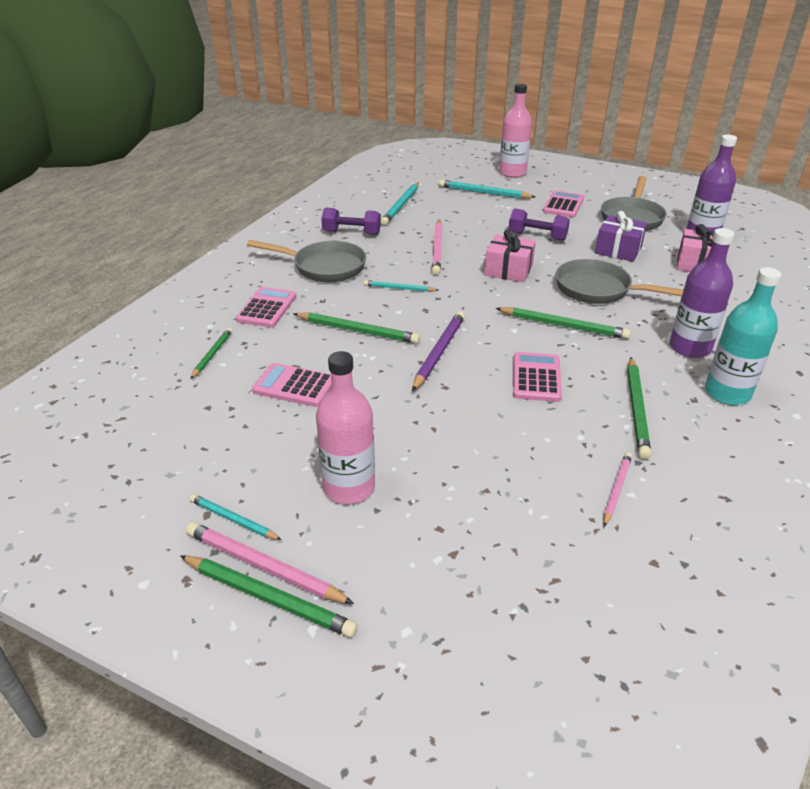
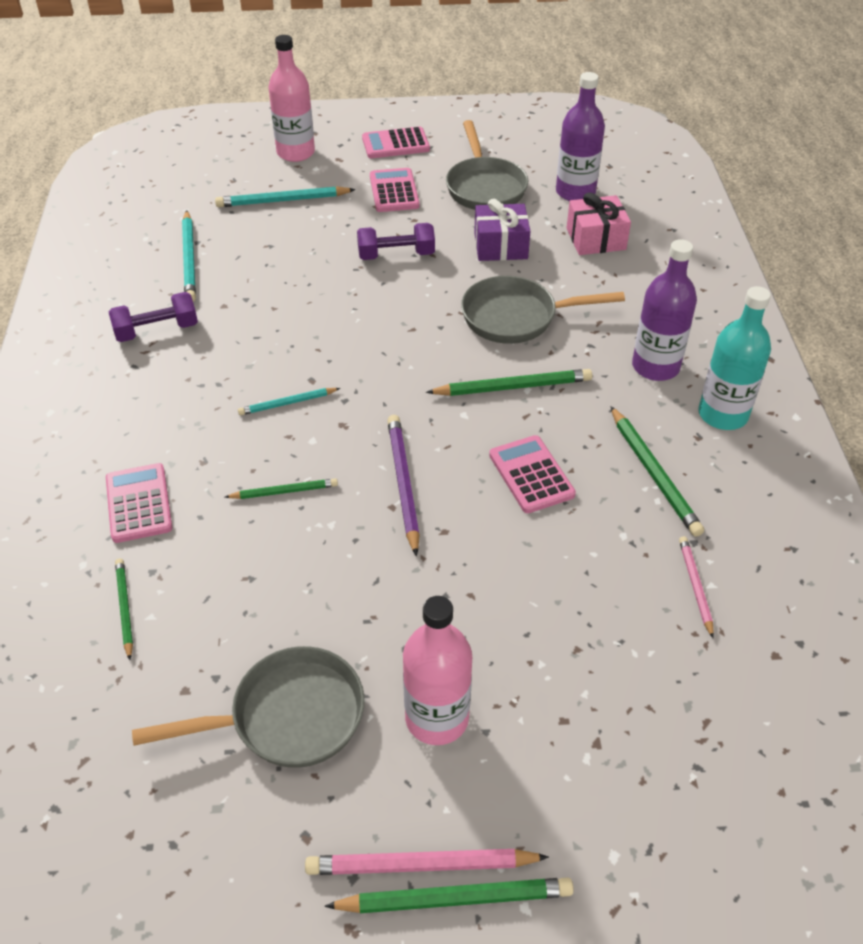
camera: 30 degrees left, 10 degrees up
(233, 519) = (342, 826): turquoise pencil -> none
(294, 386) = (269, 609): pink calculator -> pink calculator (395, 144)
(324, 267) = (164, 404): grey pan -> grey pan (287, 717)
(357, 331) = (284, 491): green pencil -> green pencil, size x0.61
(437, 249) = (289, 319): pink pencil -> none
(508, 270) = (398, 323): pink gift -> none

